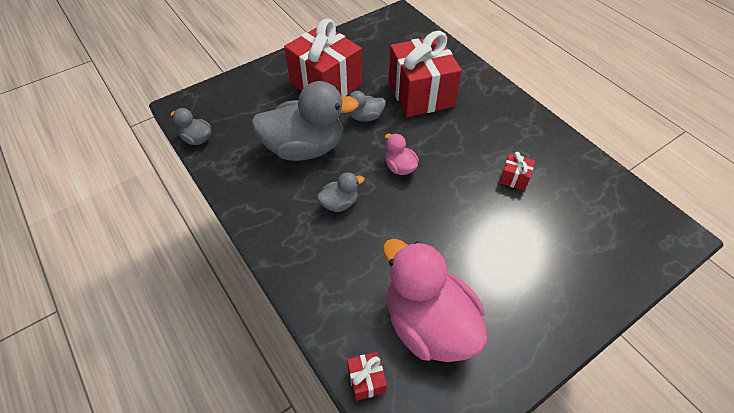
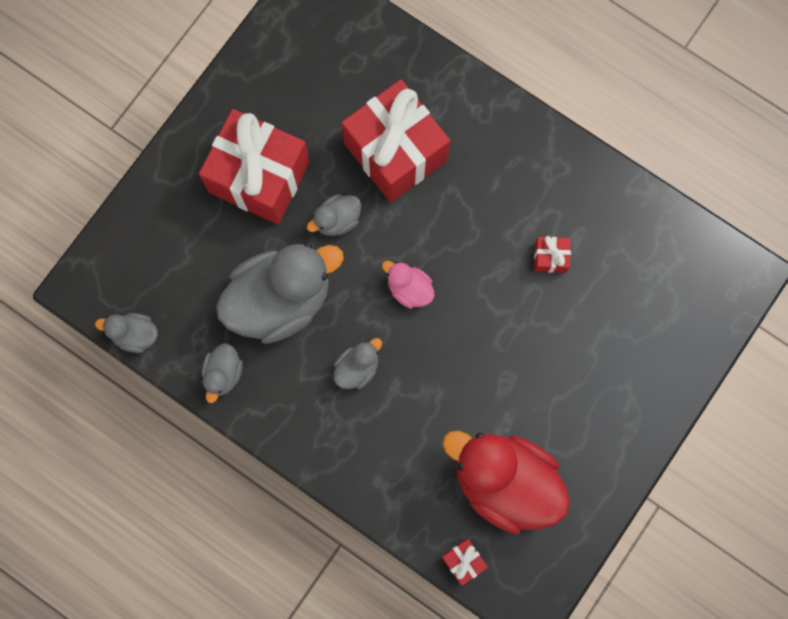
camera: 20 degrees left, 25 degrees up
(241, 178) = (223, 373): none -> grey duck
(428, 323) = (504, 481): pink duck -> red duck

